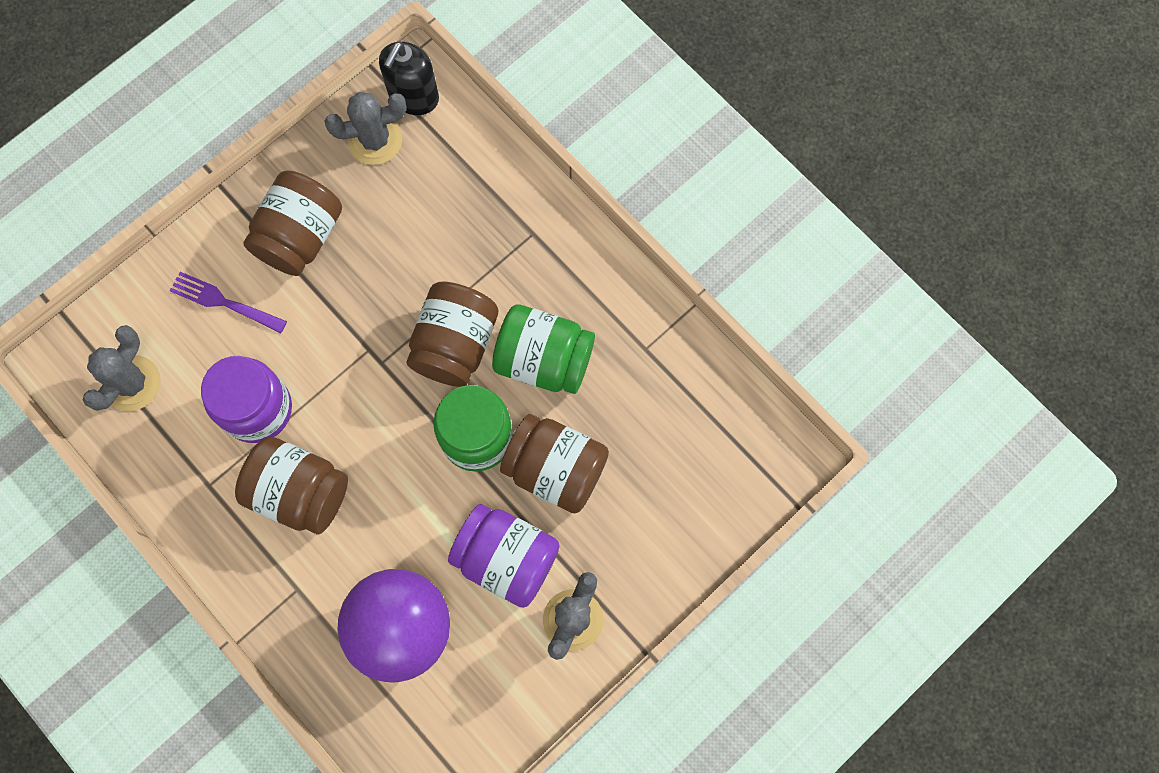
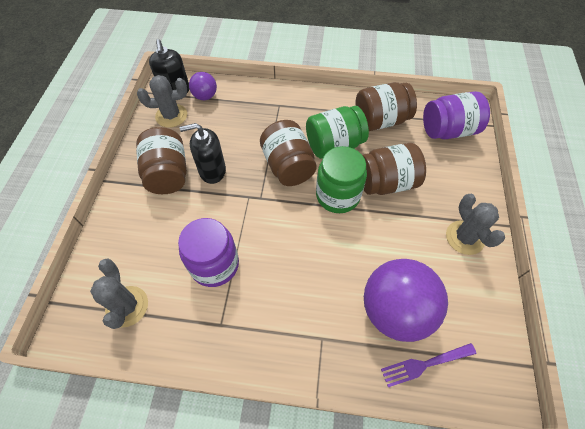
camera: 40 degrees left, 15 degrees down
(224, 302) = (150, 228): purple fork -> purple fork (424, 364)
(300, 492) = (276, 287): brown jar -> brown jar (380, 120)
(356, 274) = (212, 171): none -> black soap dispenser
(375, 140) = (171, 116): grey cactus -> grey cactus turned 45 degrees clockwise
(446, 138) = (205, 96): none -> purple ball
(506, 559) = (407, 236): purple jar -> purple jar (448, 130)

